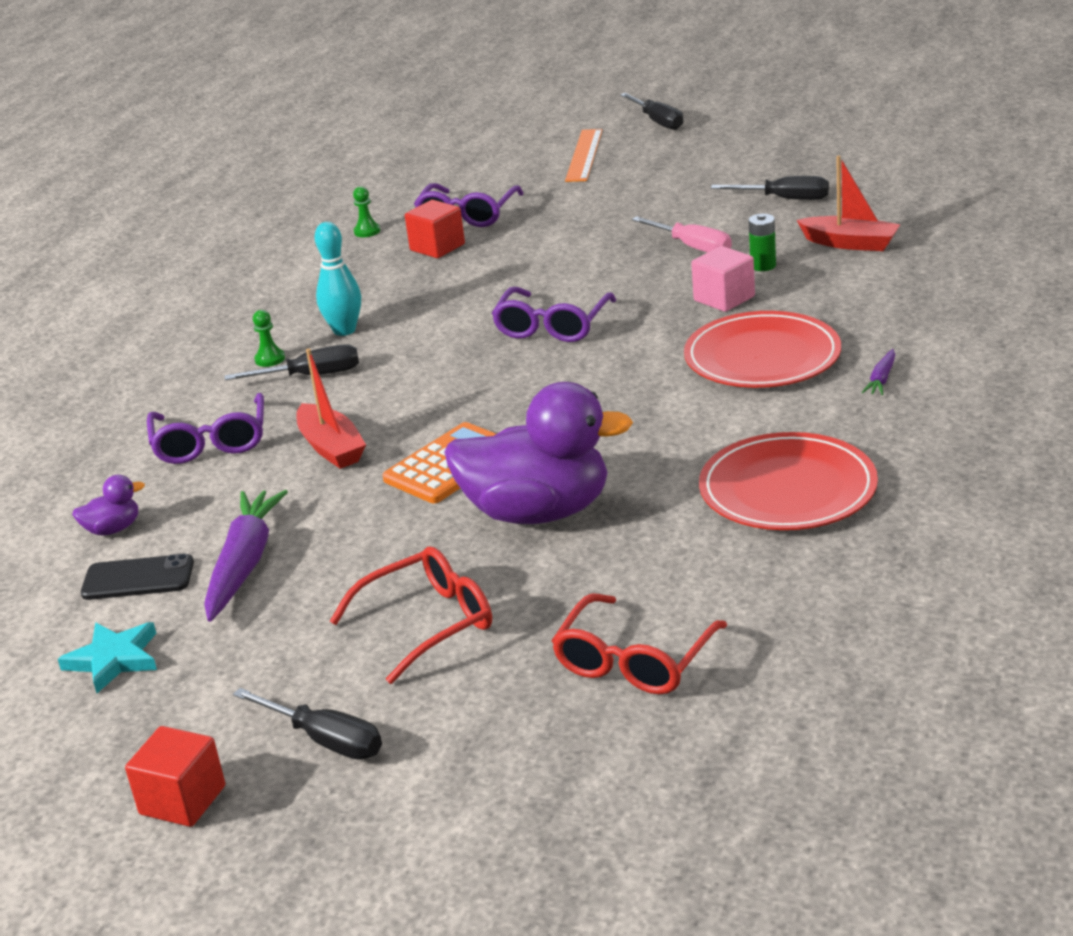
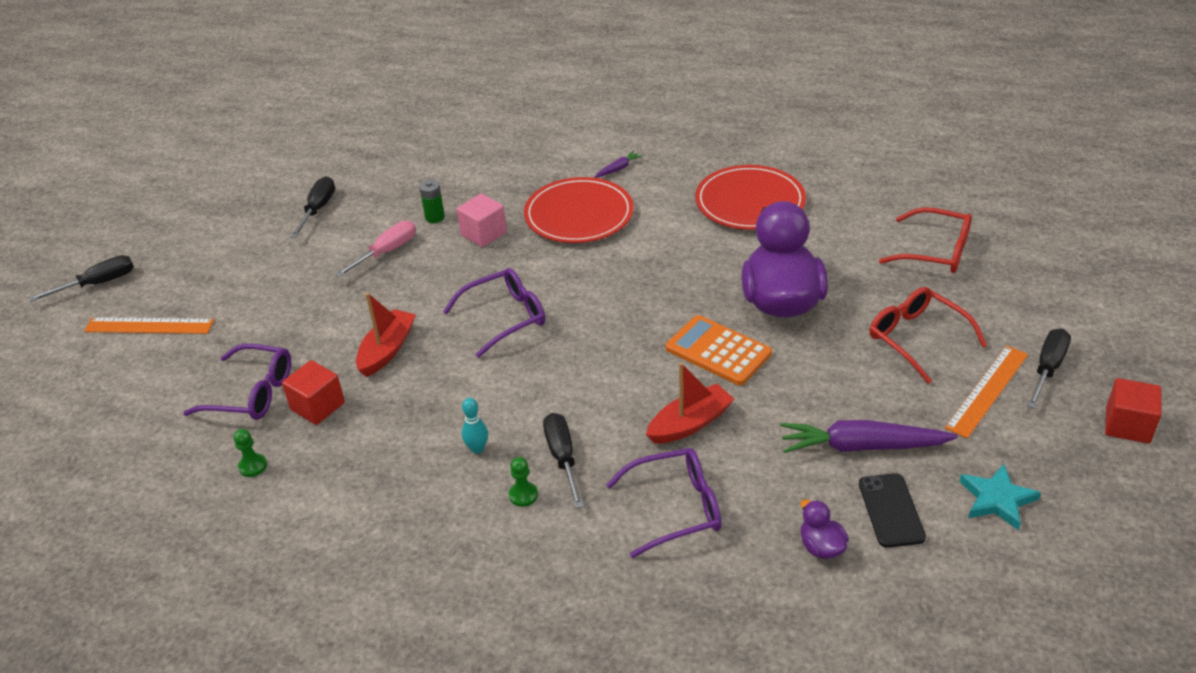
camera: 95 degrees left, 10 degrees up
(302, 675) = (987, 390): none -> orange ruler
(344, 330) = (477, 449): turquoise bowling pin -> turquoise bowling pin, size x0.62
(552, 326) = (505, 317): purple glasses -> purple glasses turned 45 degrees counterclockwise
(850, 243) = (413, 180): red boat -> red boat (387, 350)
(881, 379) = (618, 169): purple carrot -> purple carrot turned 60 degrees counterclockwise

